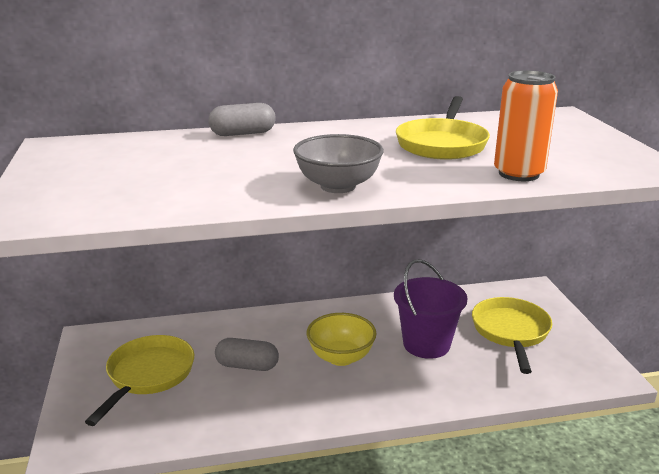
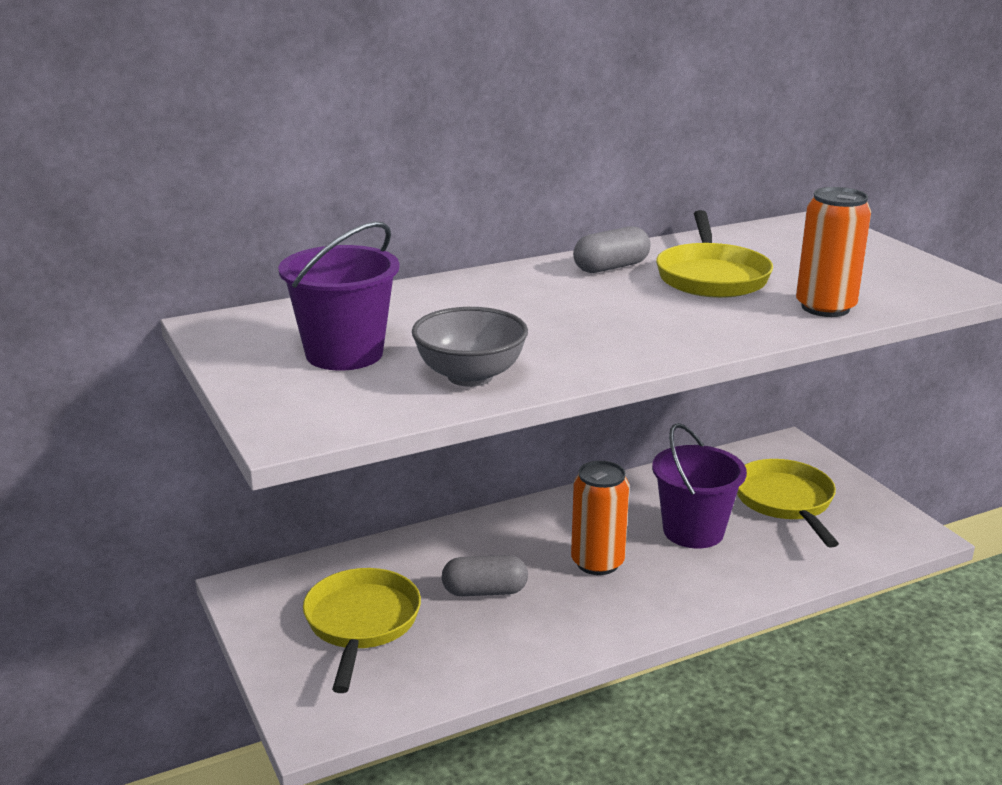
camera: 15 degrees left, 0 degrees up
(116, 171) = (344, 354): none -> purple bucket
(243, 133) = (454, 284): grey capsule -> grey capsule (611, 267)
(338, 186) = (637, 345): grey bowl -> grey bowl (470, 376)
(341, 357) = (597, 563): yellow bowl -> orange can

